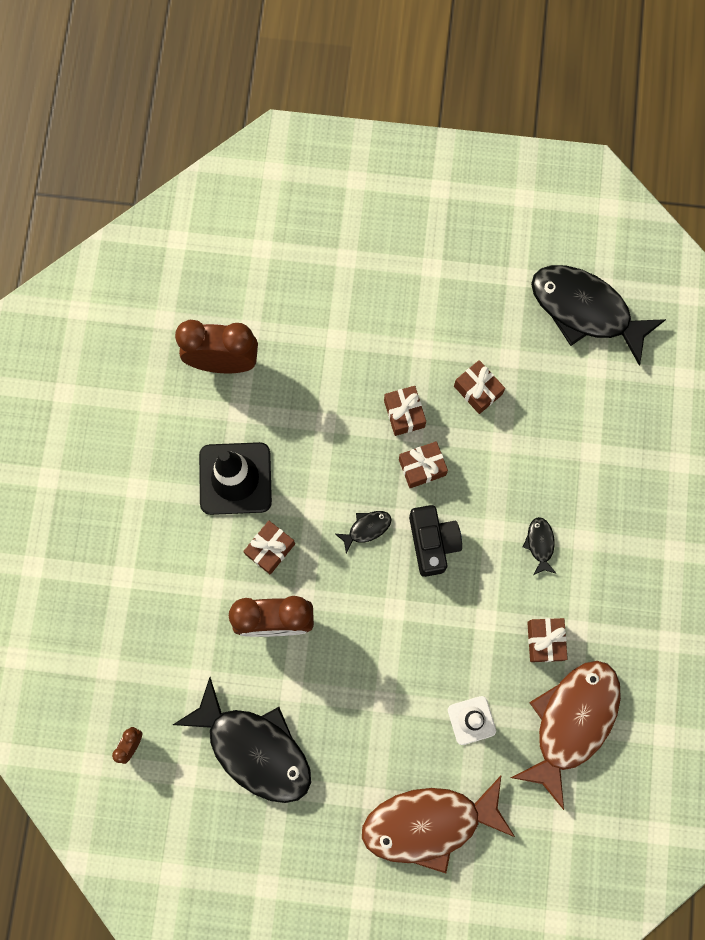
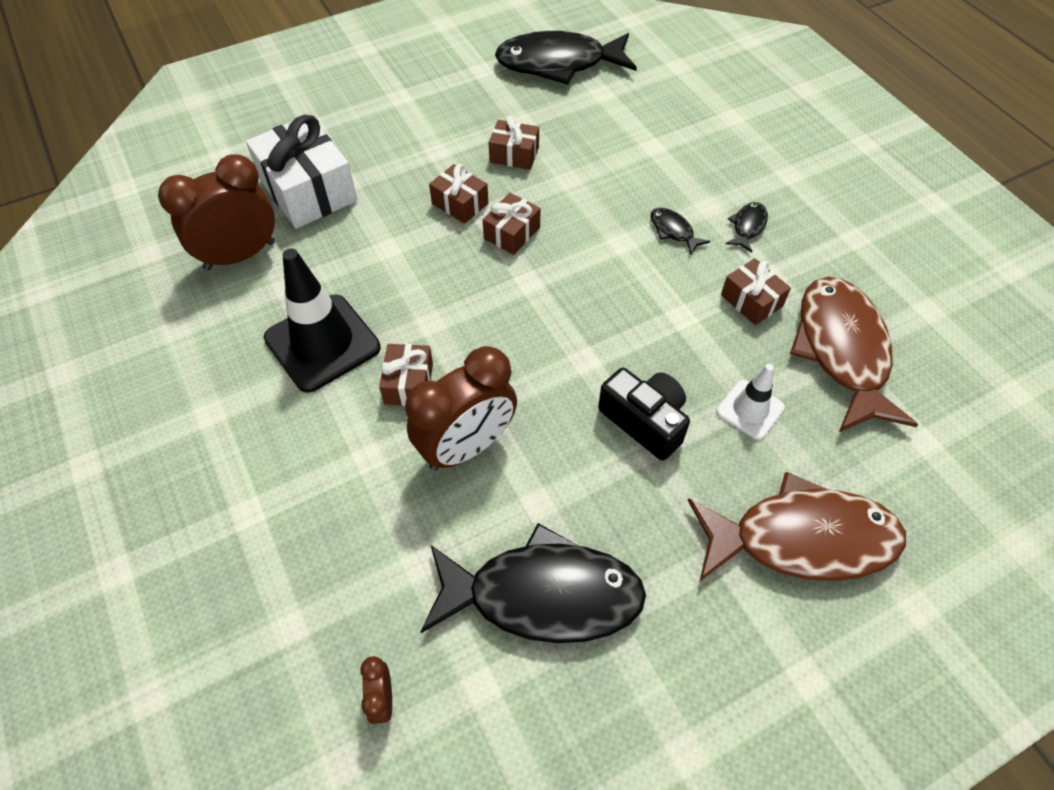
camera: 35 degrees left, 20 degrees down
(304, 328) = (308, 190): none -> white gift
(366, 528) = (498, 309): black fish -> black fish (747, 226)
(429, 823) = (802, 539): brown fish -> brown fish turned 135 degrees counterclockwise
(432, 542) = (573, 284): black camera -> black camera (644, 421)

